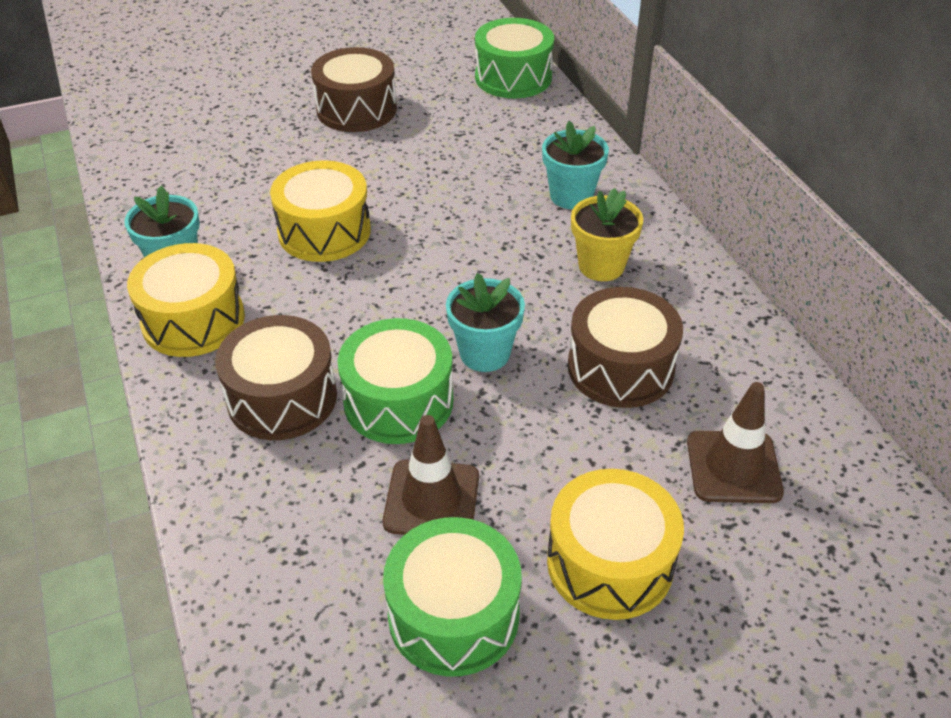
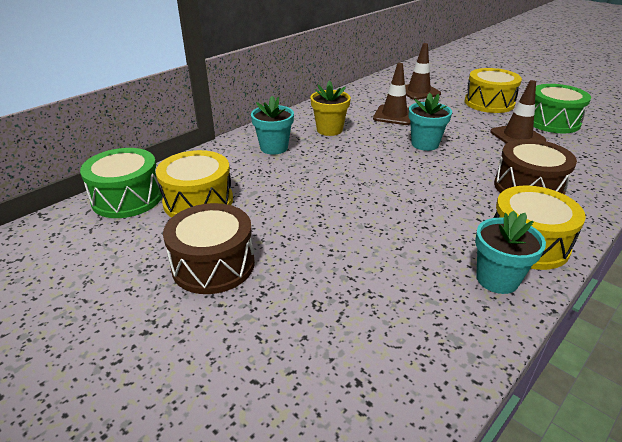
camera: 115 degrees left, 10 degrees down
(324, 231) = (388, 222): yellow drum -> yellow drum (198, 201)
(398, 401) = (482, 156): green drum -> none
(620, 367) = (394, 115): brown drum -> brown traffic cone

